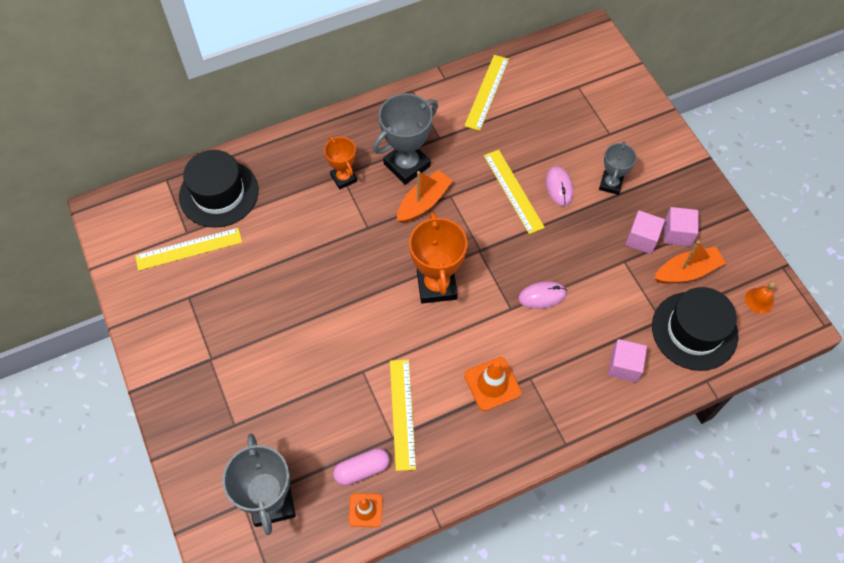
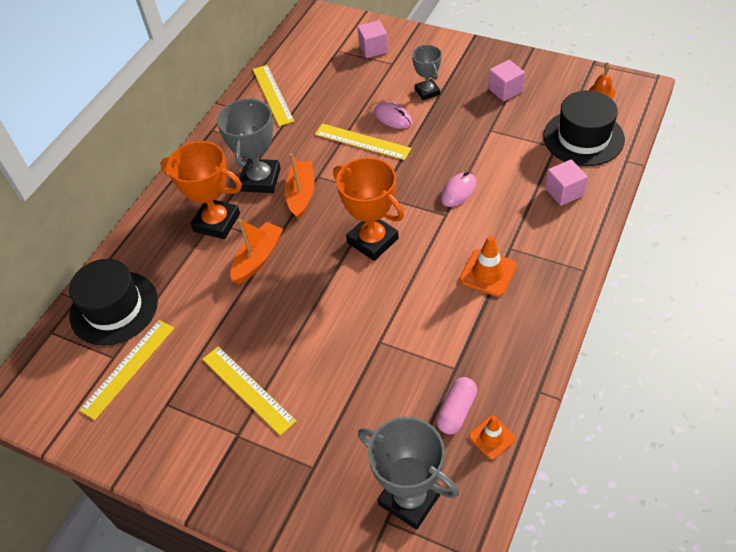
camera: 35 degrees left, 10 degrees down
(343, 178) = (216, 222): orange trophy -> orange trophy, size x1.67
(402, 413) = (443, 346): yellow ruler -> yellow ruler (247, 389)
(641, 239) = (486, 109): pink cube -> pink cube (373, 49)
(687, 271) = (538, 107): orange boat -> orange boat (258, 258)

